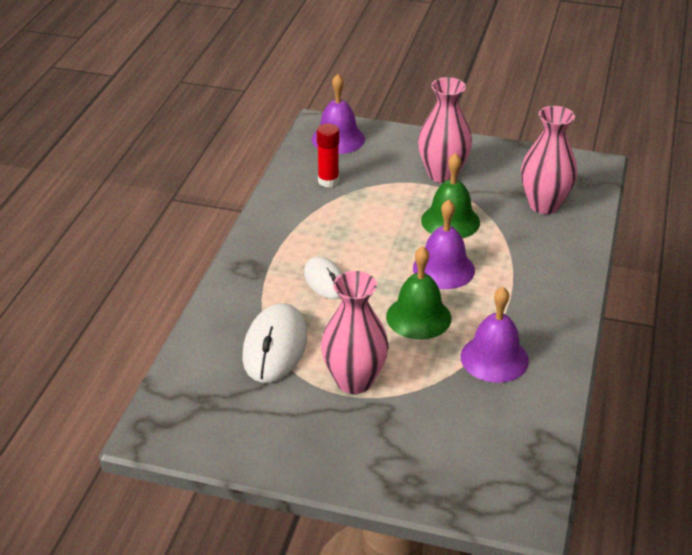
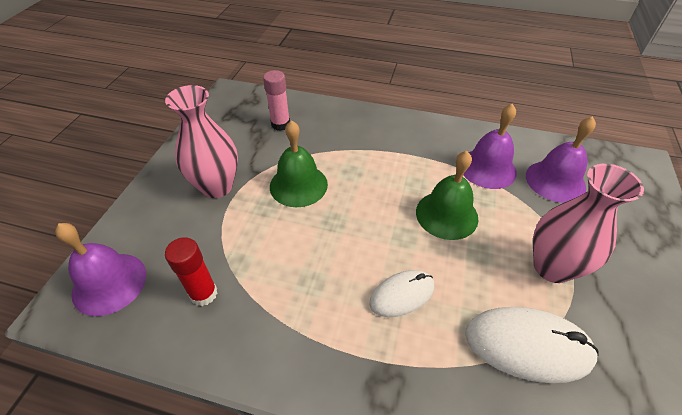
camera: 90 degrees left, 10 degrees up
(443, 269) = (373, 193): purple bell -> purple bell (555, 181)
(544, 205) = (280, 124): pink vase -> pink glue stick

